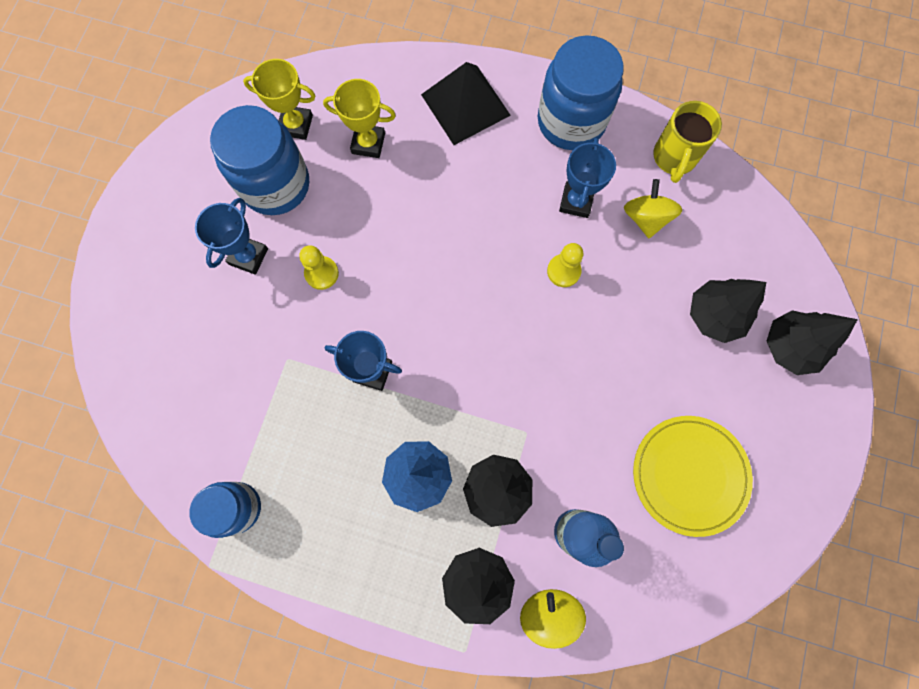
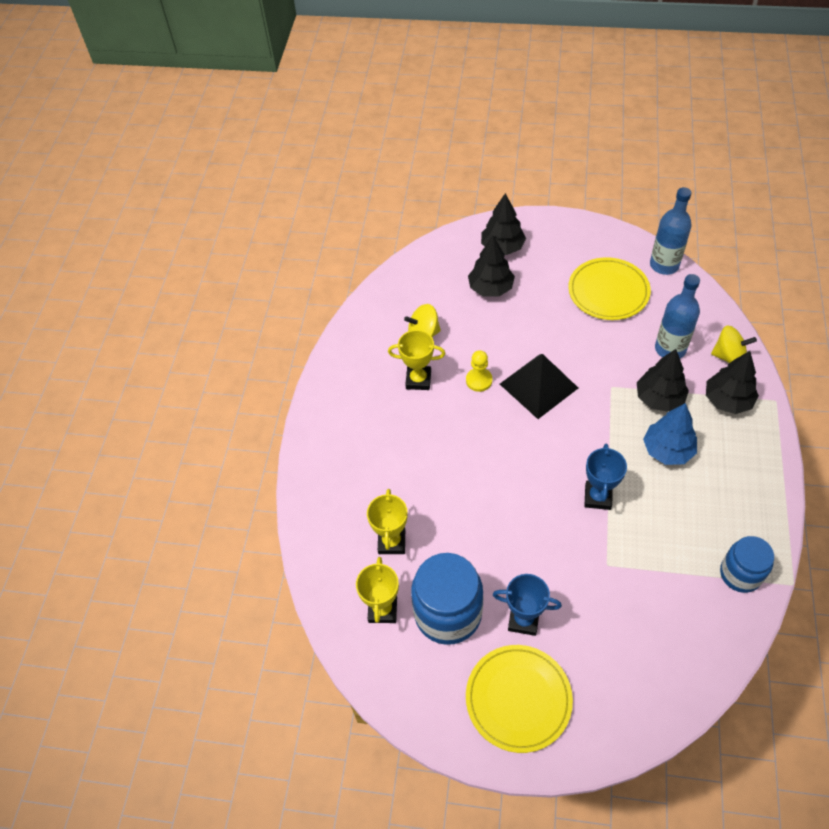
camera: 95 degrees left, 20 degrees down
(171, 234) = (518, 699): none -> yellow plate
(321, 273) = (524, 554): yellow pawn -> none
(465, 105) = (341, 471): black pyramid -> black pyramid (539, 386)
(549, 612) = (729, 356): yellow spinning top -> yellow spinning top turned 150 degrees counterclockwise
(571, 121) = (347, 392): blue jar -> none
(576, 202) = (418, 380): blue trophy -> yellow trophy
(674, 158) = (369, 322): yellow mug -> none
(732, 574) = (664, 265): none -> blue bottle

